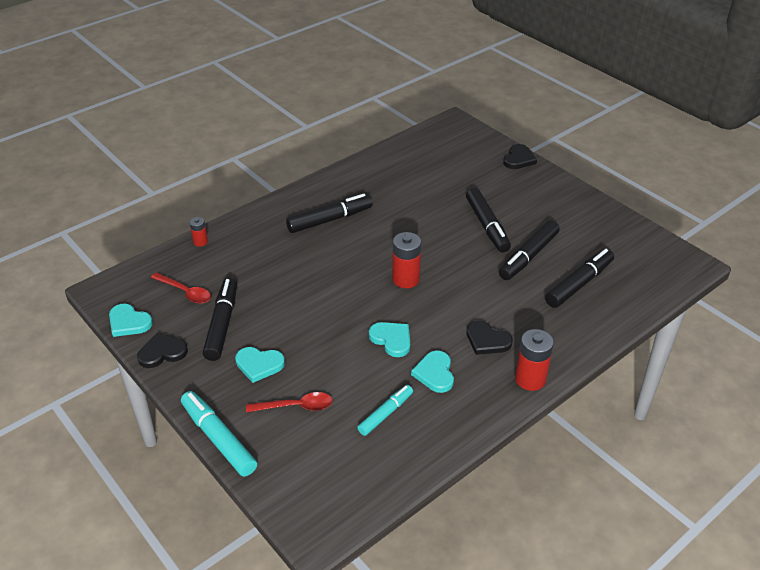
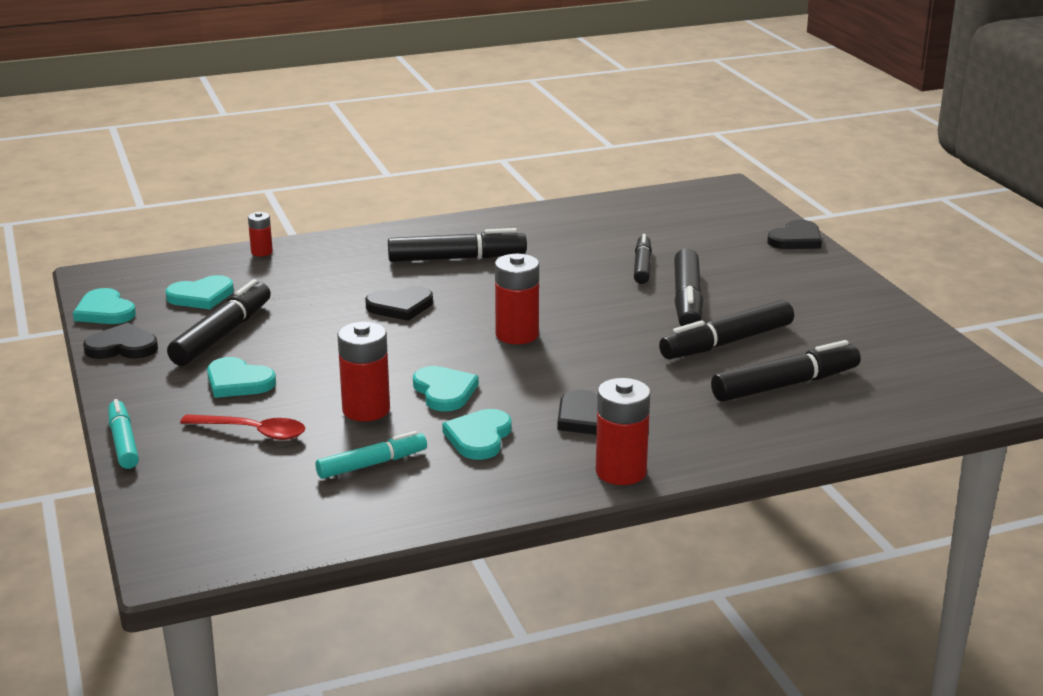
camera: 20 degrees right, 15 degrees down
(185, 292) = (201, 296): red spoon -> turquoise heart
(218, 438) = (124, 442): turquoise marker -> turquoise marker, size x0.64
(320, 271) = (400, 306): none -> black heart
(354, 368) = (366, 410): none -> red battery
(445, 202) = (642, 266): none -> black marker

